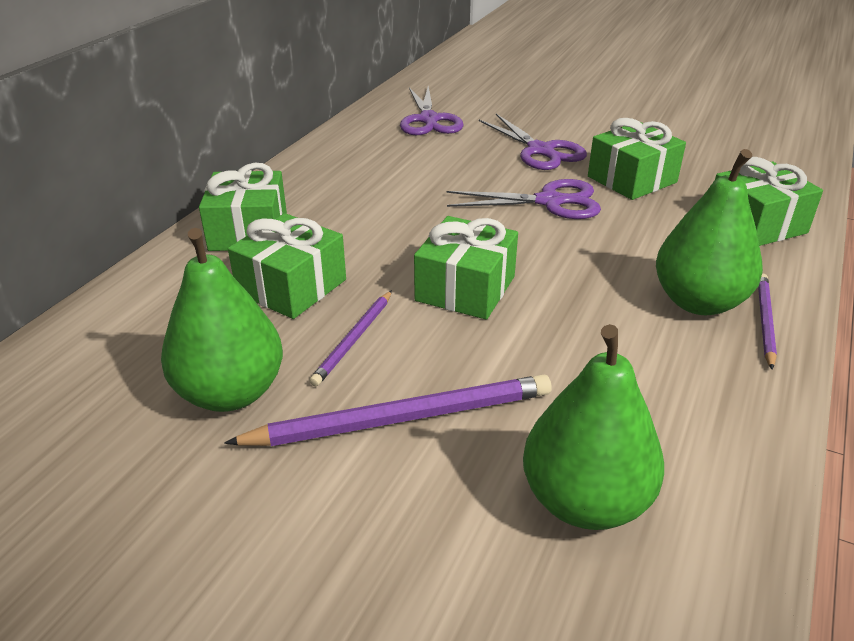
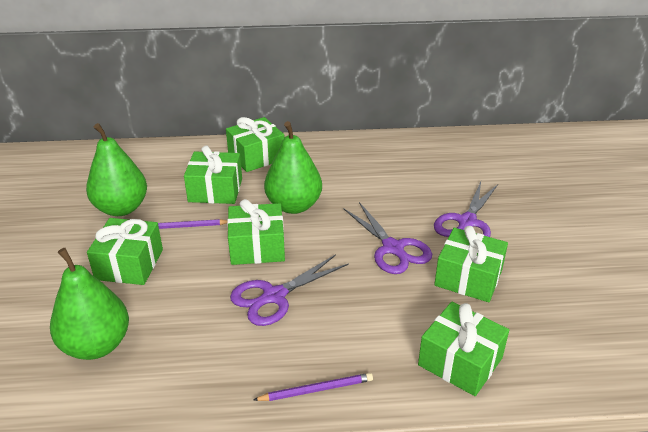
camera: 60 degrees right, 0 degrees up
(401, 418) = (129, 264): purple pencil -> green gift
(429, 120) = (457, 162): purple scissors -> purple scissors (274, 296)
(698, 302) = (316, 350): green pear -> green pear (293, 206)

